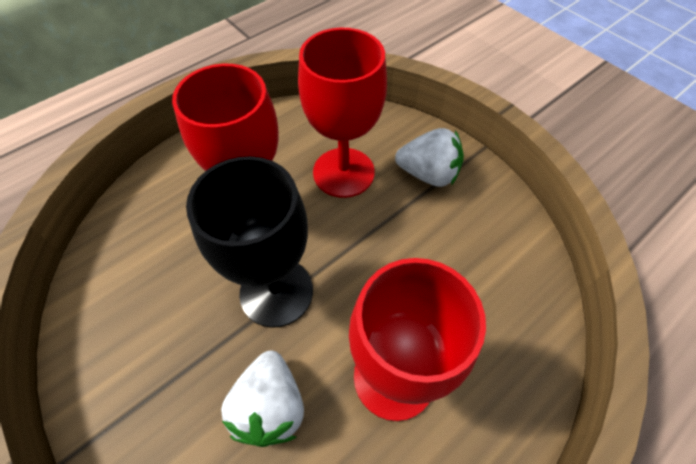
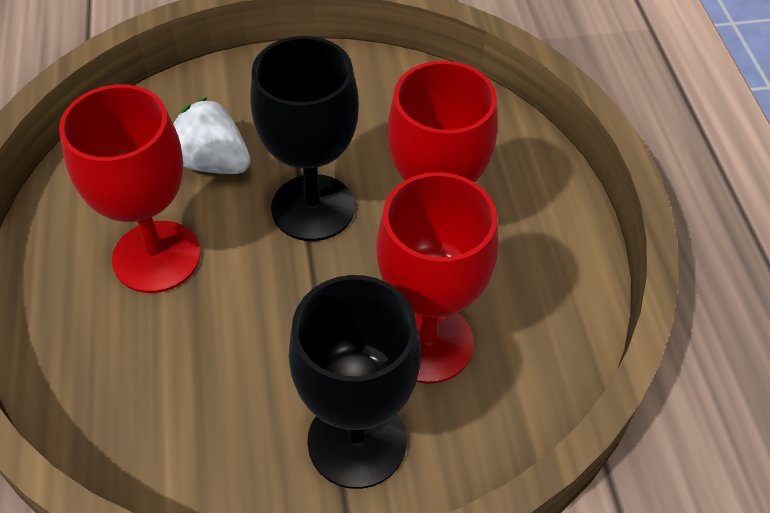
camera: 120 degrees right, 5 degrees down
(428, 174) = (357, 441): white strawberry -> black goblet

